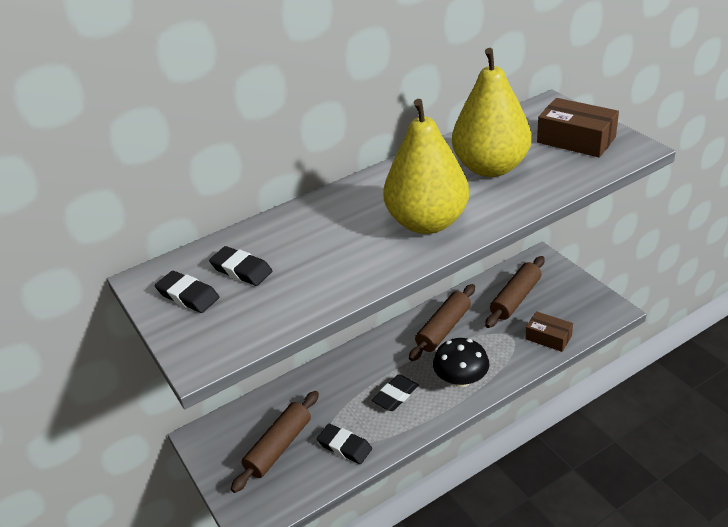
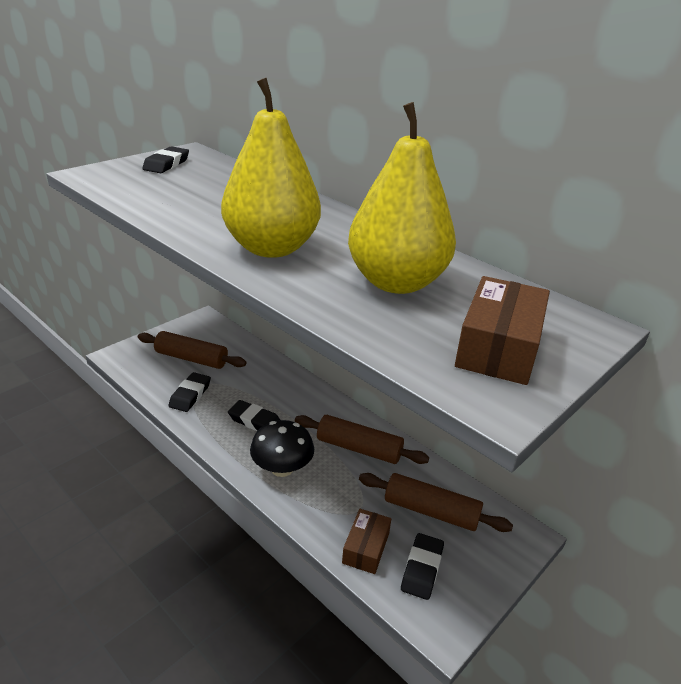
camera: 70 degrees right, 5 degrees down
(241, 270) = (198, 178): black eraser -> black eraser (422, 569)

